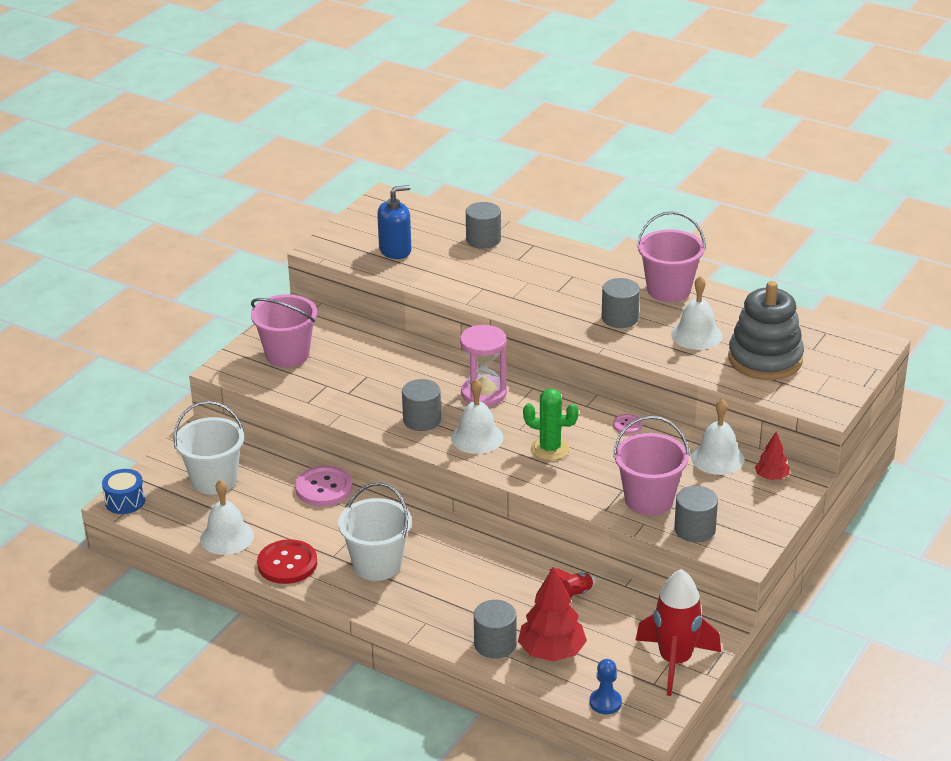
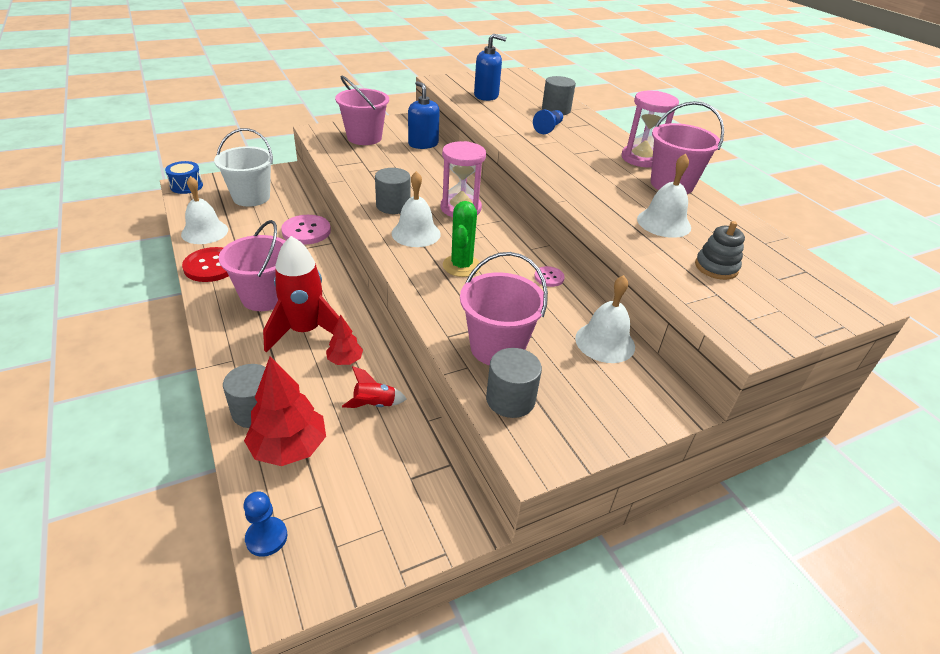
camera: 30 degrees right, 5 degrees up
(356, 334) = (423, 144): none -> blue soap dispenser
(377, 564) = (264, 297): white bucket -> pink bucket
(503, 269) = (548, 128): none -> blue pawn
(550, 449) = (461, 266): green cactus -> green cactus turned 45 degrees clockwise
(618, 270) = (641, 158): none -> pink hourglass
(620, 318) = (605, 186): grey cylinder -> none
(675, 661) = (385, 533): red rocket -> red rocket (305, 331)
(765, 359) = (716, 267): grey stacking toy -> grey stacking toy, size x0.51
(771, 477) = (645, 387): red tree -> red tree (345, 360)

